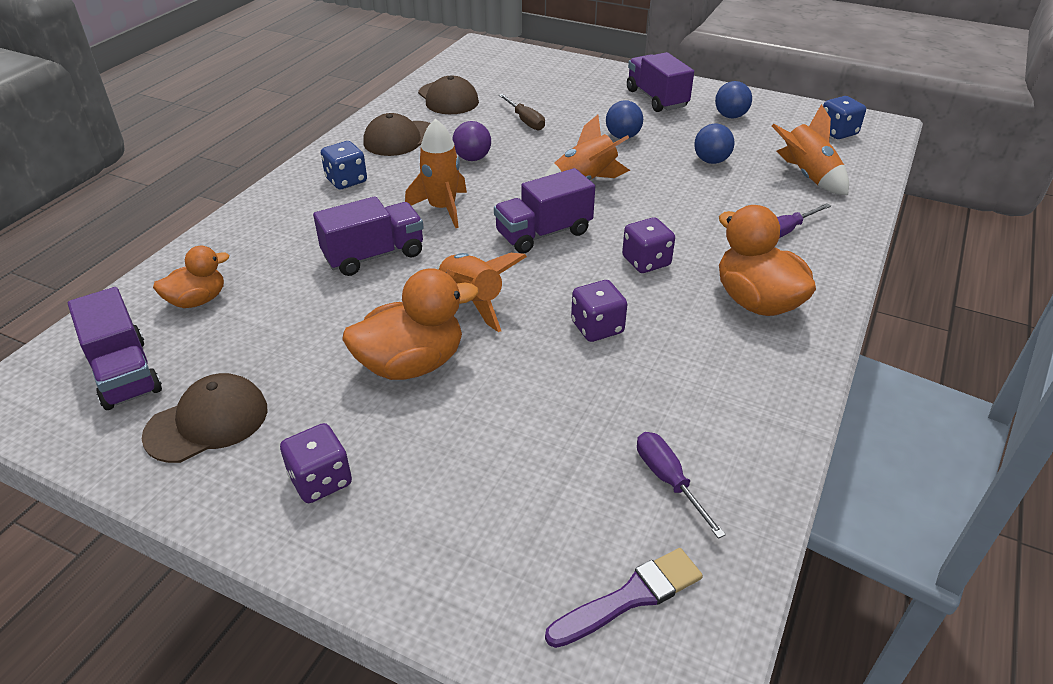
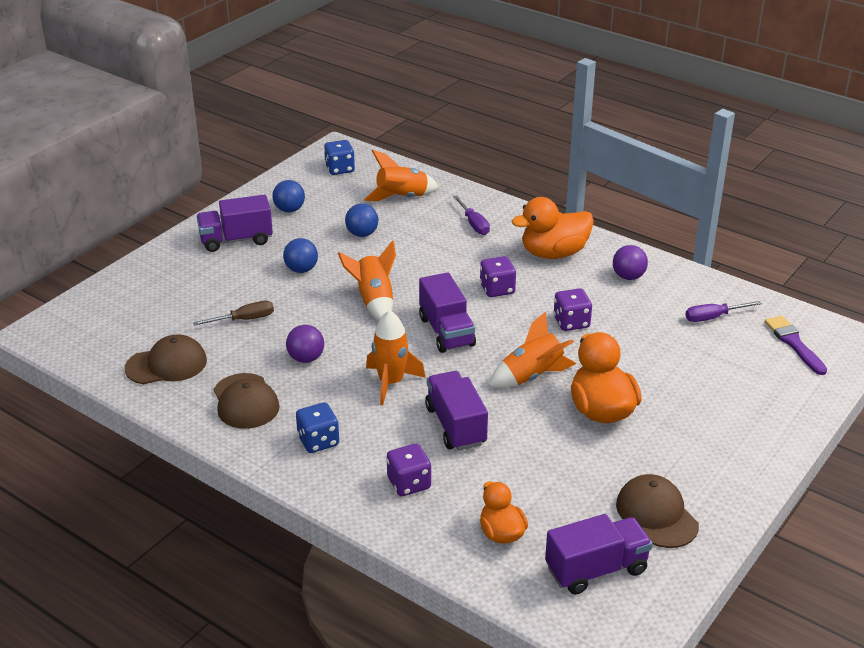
camera: 80 degrees left, 5 degrees down
(321, 480) = (714, 455): purple dice -> purple dice (409, 483)
(736, 377) = (628, 277): none -> purple ball

